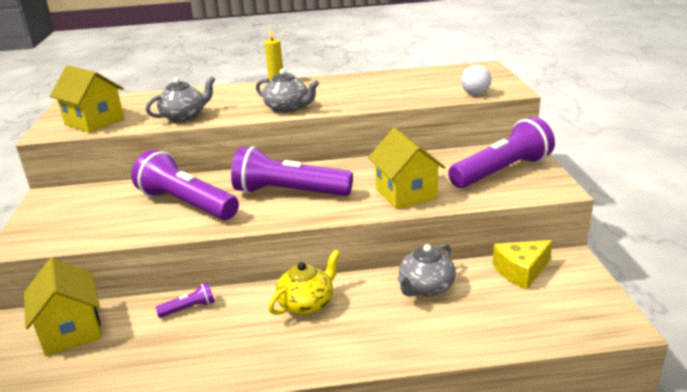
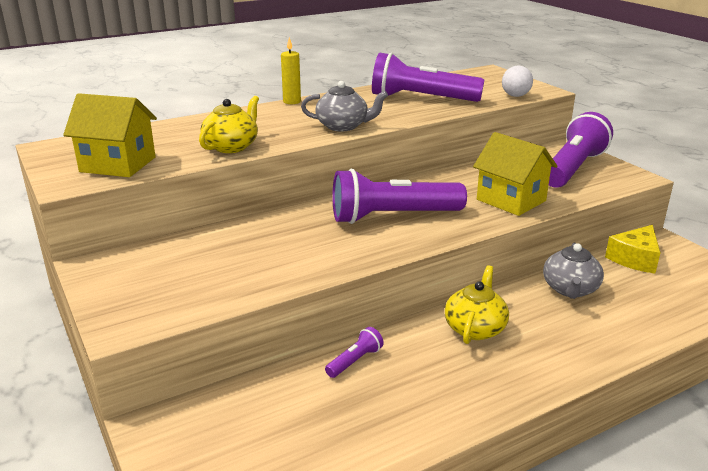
camera: 25 degrees left, 0 degrees up
(71, 331) = (238, 418): yellow house -> none
(184, 116) = (232, 146): grey teapot -> yellow teapot
(187, 204) = (290, 246): purple flashlight -> purple flashlight (421, 99)

